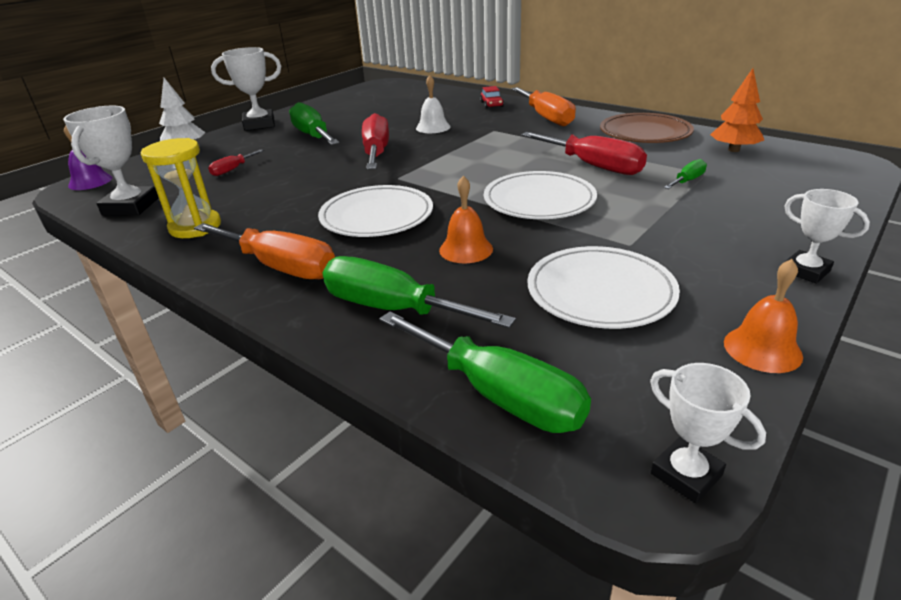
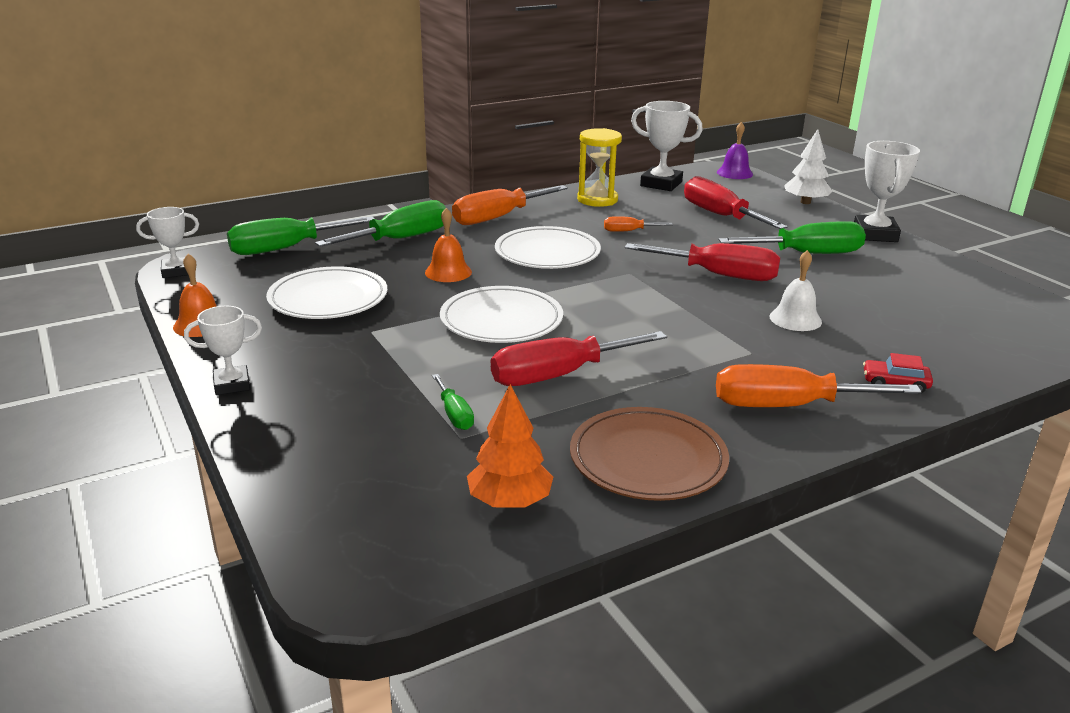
camera: 110 degrees right, 5 degrees down
(233, 169) = (720, 215): red screwdriver -> red screwdriver, size x2.03
(293, 195) = (628, 231): none -> orange screwdriver

